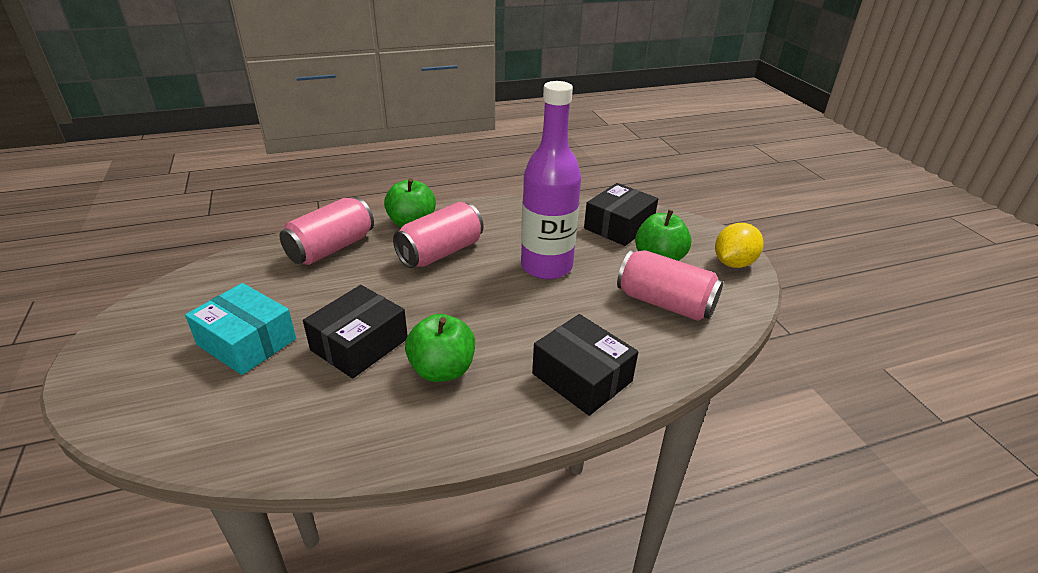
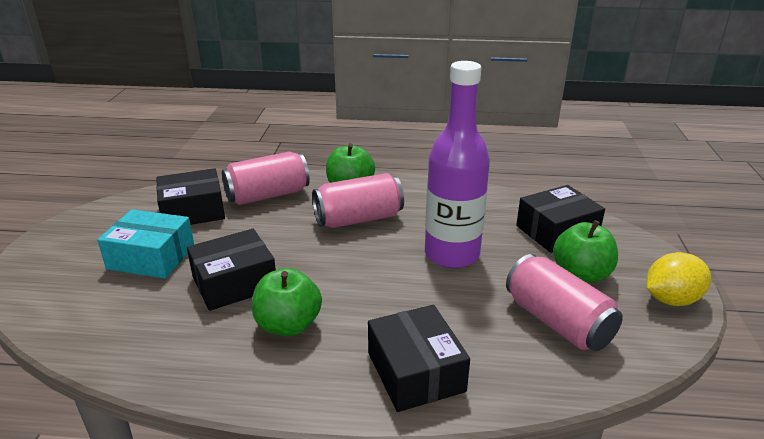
camera: 25 degrees right, 5 degrees down
(247, 342) = (151, 257): turquoise box -> turquoise box turned 45 degrees counterclockwise
(259, 282) = (193, 211): none -> black box

